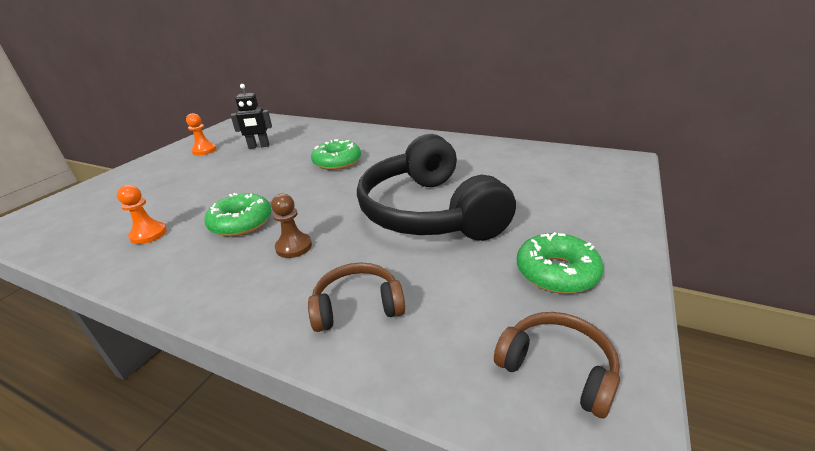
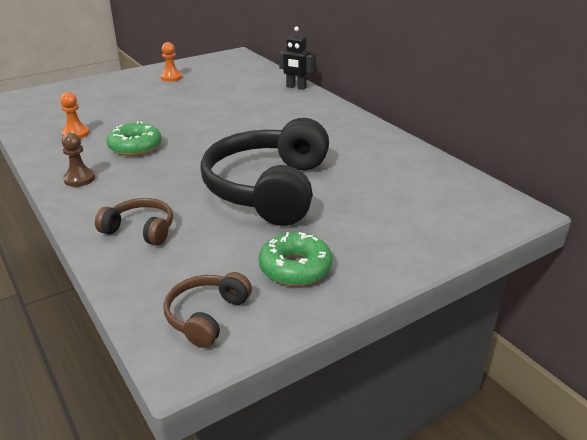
camera: 30 degrees right, 0 degrees up
(259, 146) = (213, 86): black robot -> black robot (296, 87)
(294, 247) = (148, 177): brown pawn -> brown pawn (79, 179)
(337, 162) = (255, 121): green donut -> none
(557, 368) = (206, 316): brown headphones -> brown headphones turned 135 degrees counterclockwise

